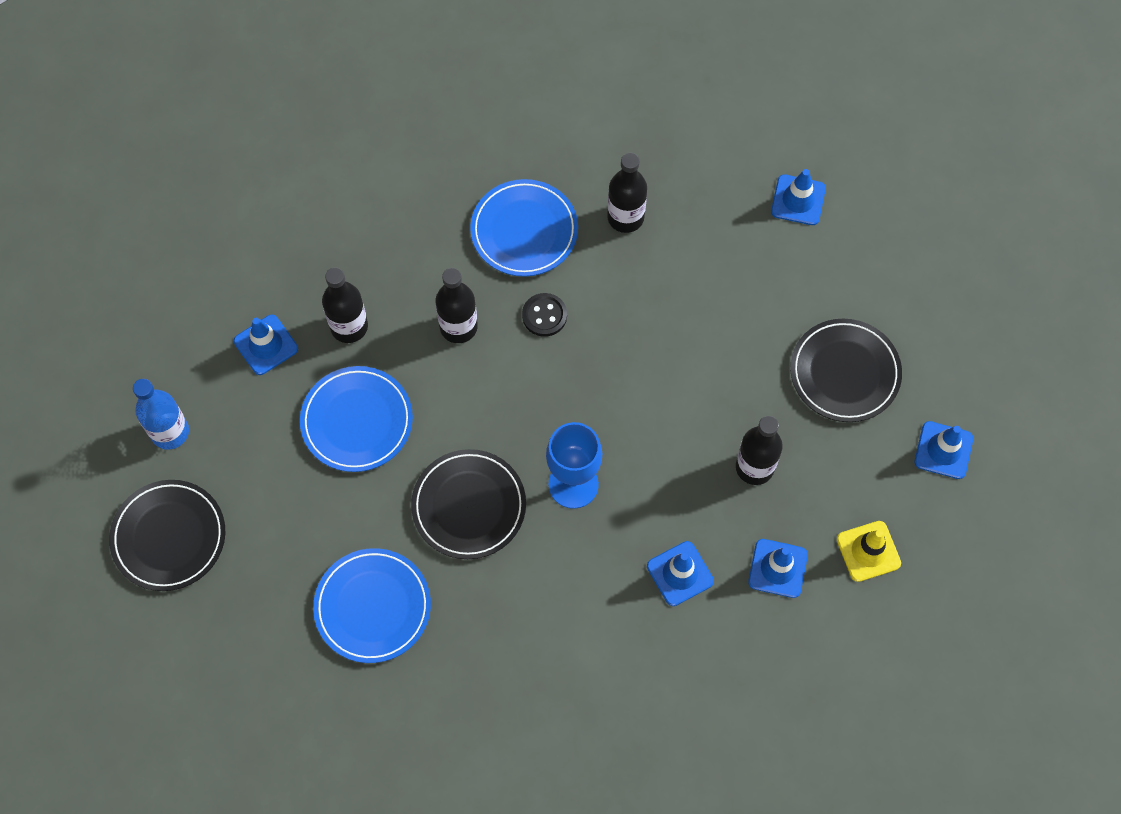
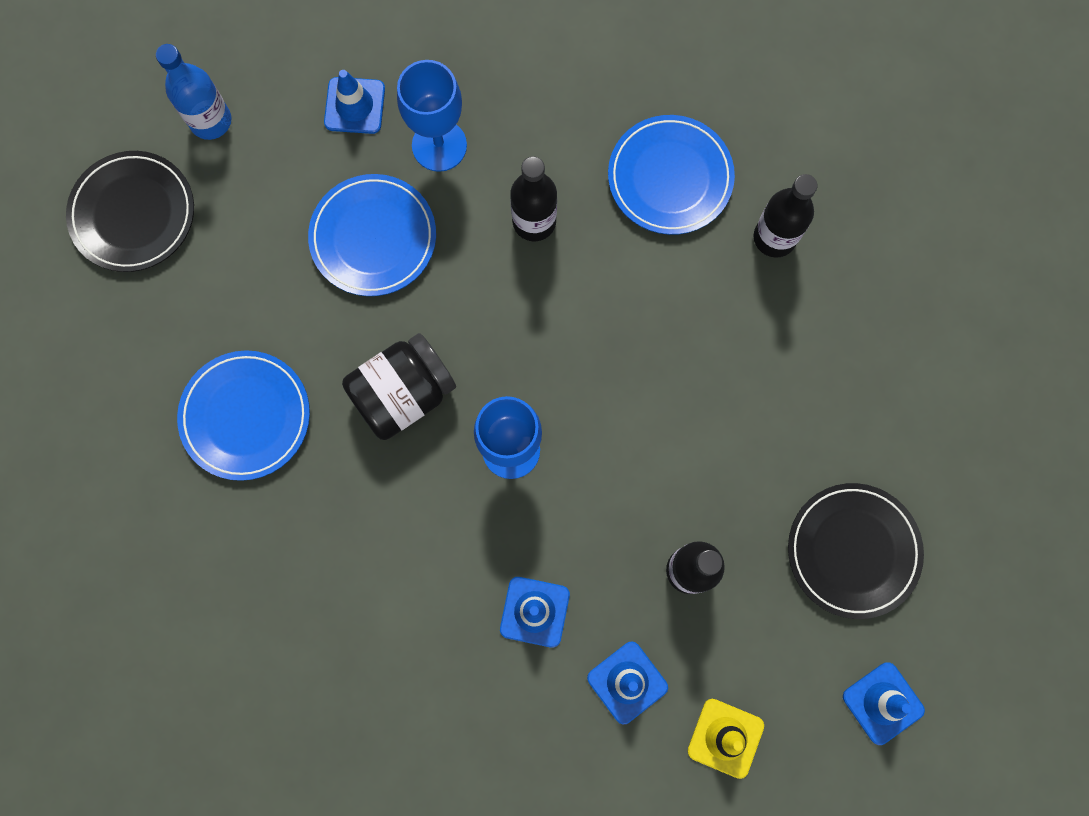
camera: 40 degrees right, 10 degrees up
(349, 327) = (439, 145): black bottle -> blue goblet
(469, 506) = (403, 394): black plate -> black jar
(544, 315) = (620, 272): black button -> none
(798, 200) = (955, 349): blue traffic cone -> none

